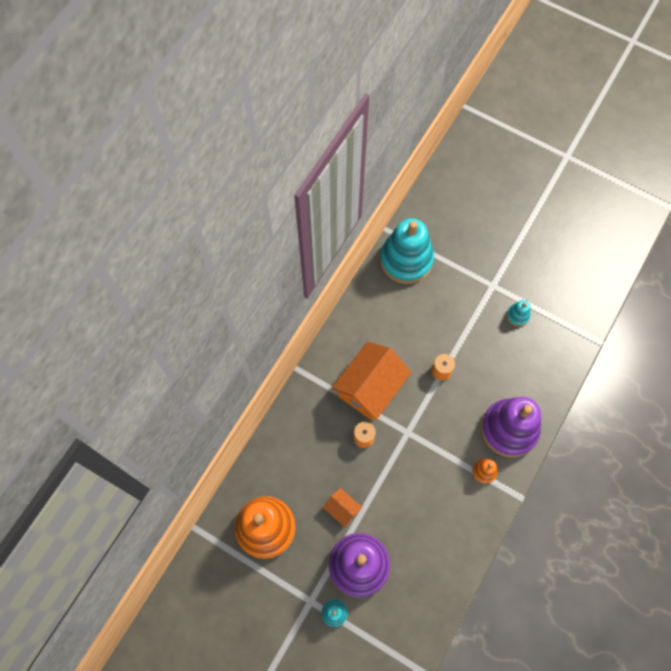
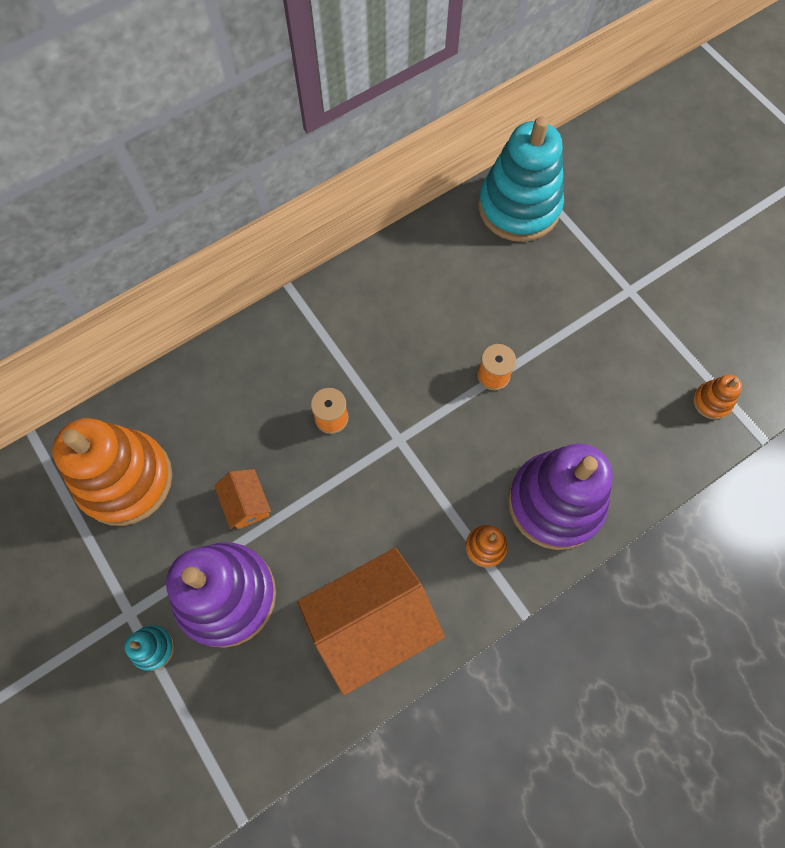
camera: 25 degrees right, 0 degrees up
(370, 388) = (377, 354): orange house -> orange house (371, 623)
(517, 315) = (648, 347): turquoise stacking toy -> none
(565, 333) = (711, 401): none -> orange stacking toy

